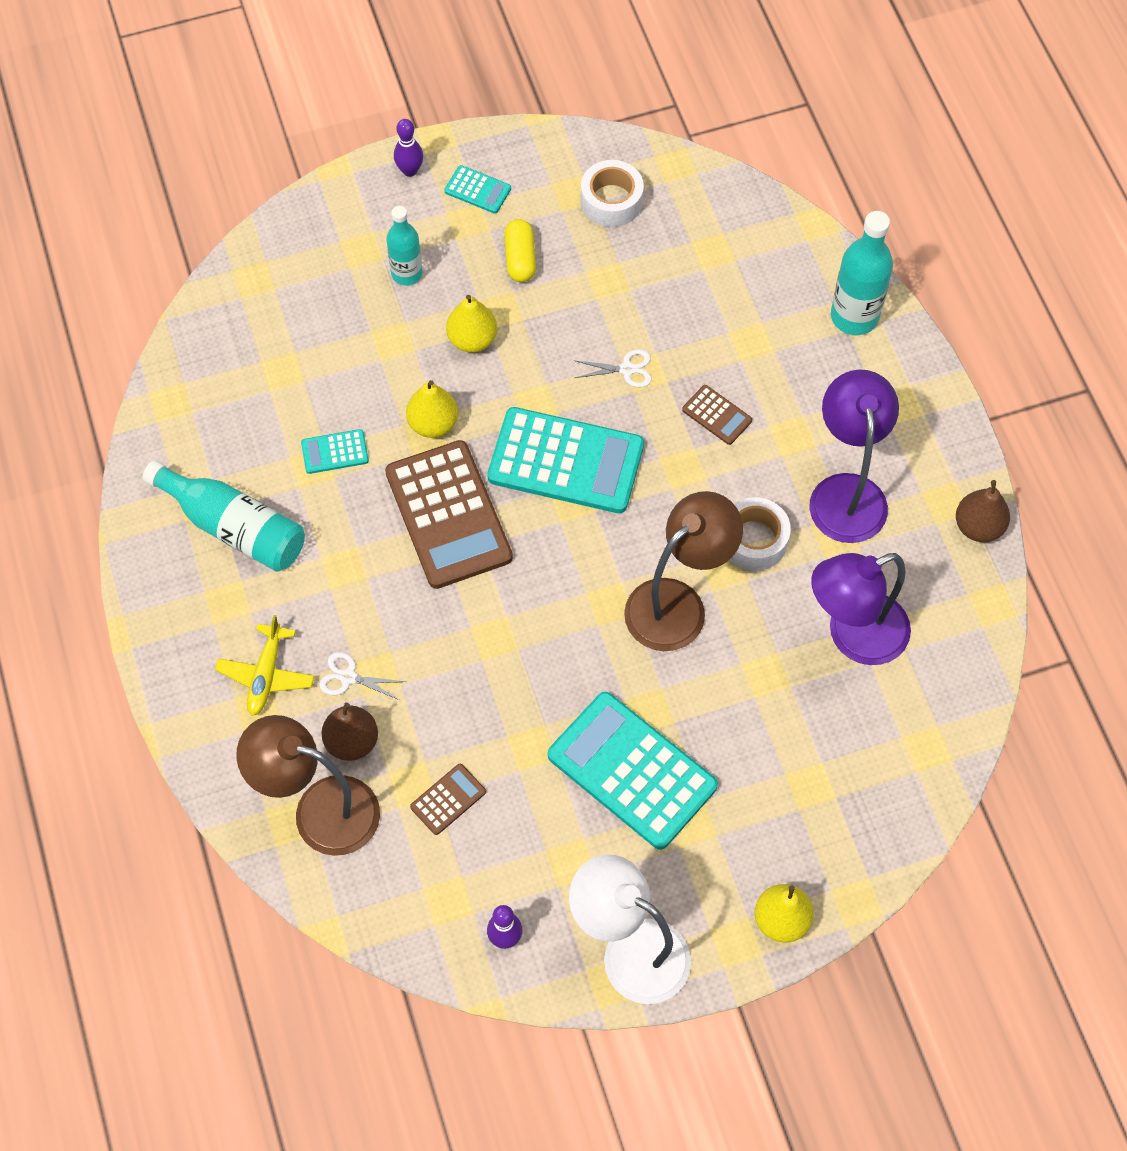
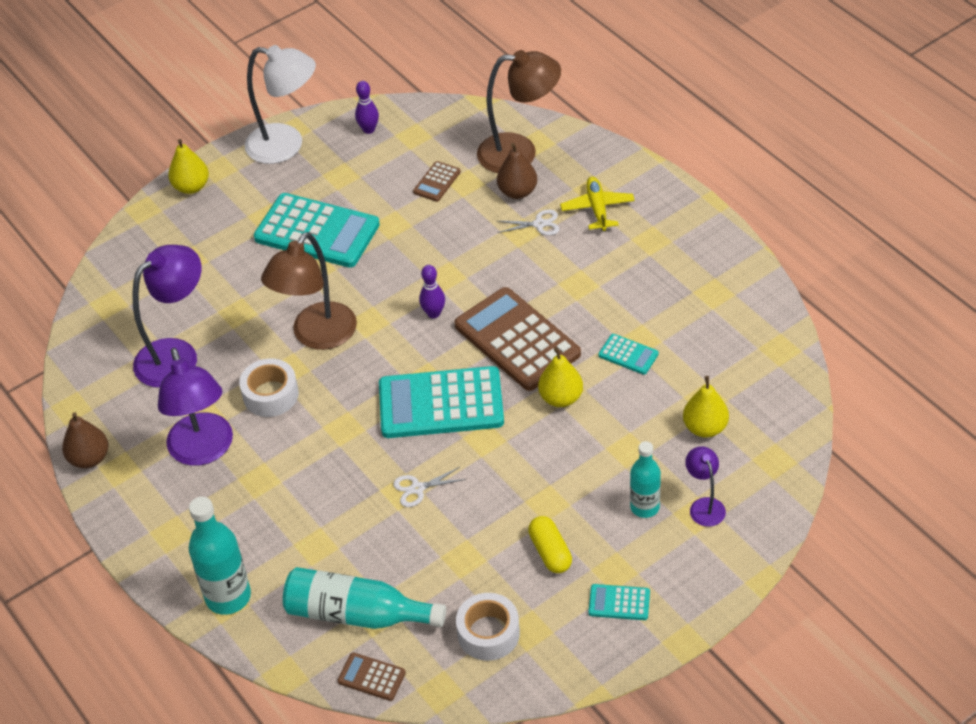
camera: 165 degrees right, 15 degrees down
(234, 527) = (675, 284): turquoise bottle -> turquoise bottle (357, 614)
(335, 452) = (628, 354): turquoise calculator -> turquoise calculator turned 60 degrees clockwise
(348, 256) = (704, 505): none -> purple lamp
(410, 170) = (692, 601): purple bowling pin -> purple bowling pin (433, 313)
(472, 339) = (560, 471): yellow pear -> yellow pear (705, 428)
(717, 415) = (328, 476): brown calculator -> brown calculator (371, 677)

